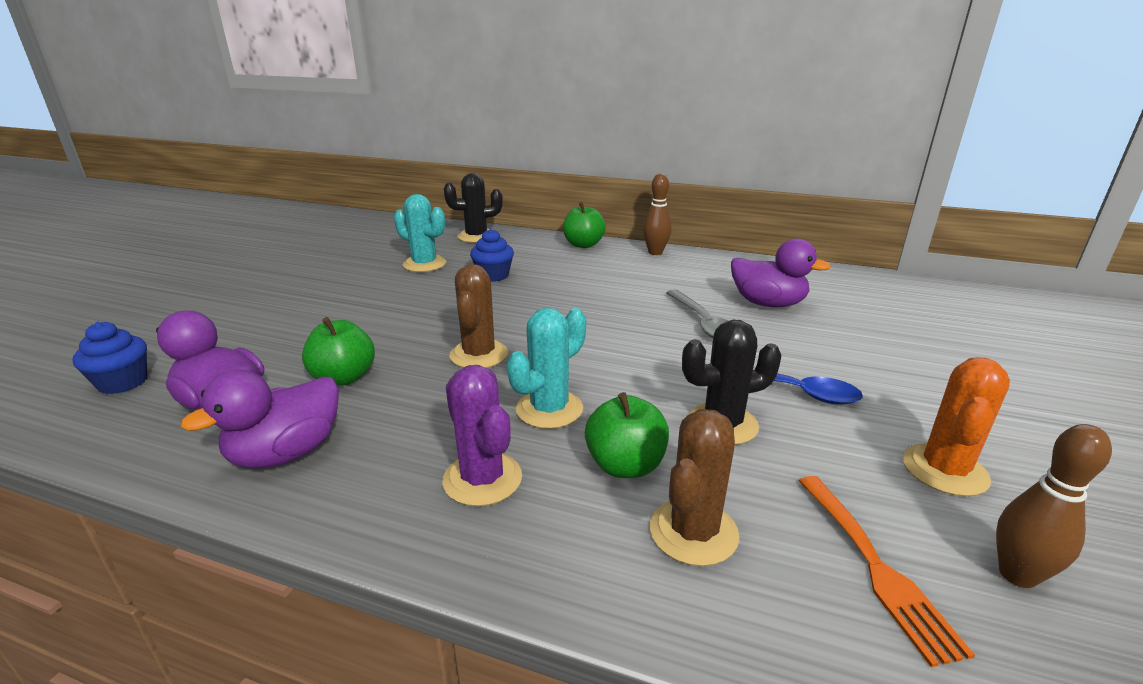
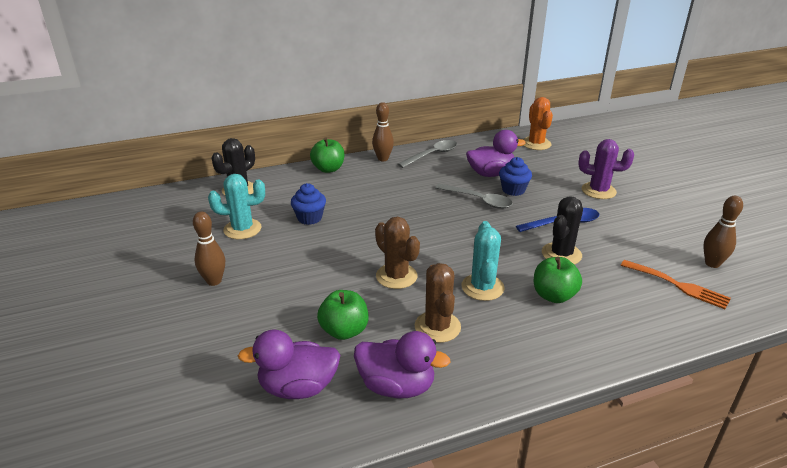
camera: 40 degrees left, 5 degrees up
(123, 382) = (195, 420): blue cupcake -> blue cupcake (513, 190)
(286, 453) = (396, 386): purple duck -> purple duck turned 75 degrees counterclockwise
(332, 292) = (214, 281): none -> brown bowling pin
(482, 479) = (509, 337): purple cactus -> purple cactus (598, 191)
(693, 532) = (614, 308): brown cactus -> brown cactus (437, 327)
(720, 265) = (432, 155): none -> grey spoon
(944, 470) = (654, 233): orange cactus -> orange cactus (536, 144)

